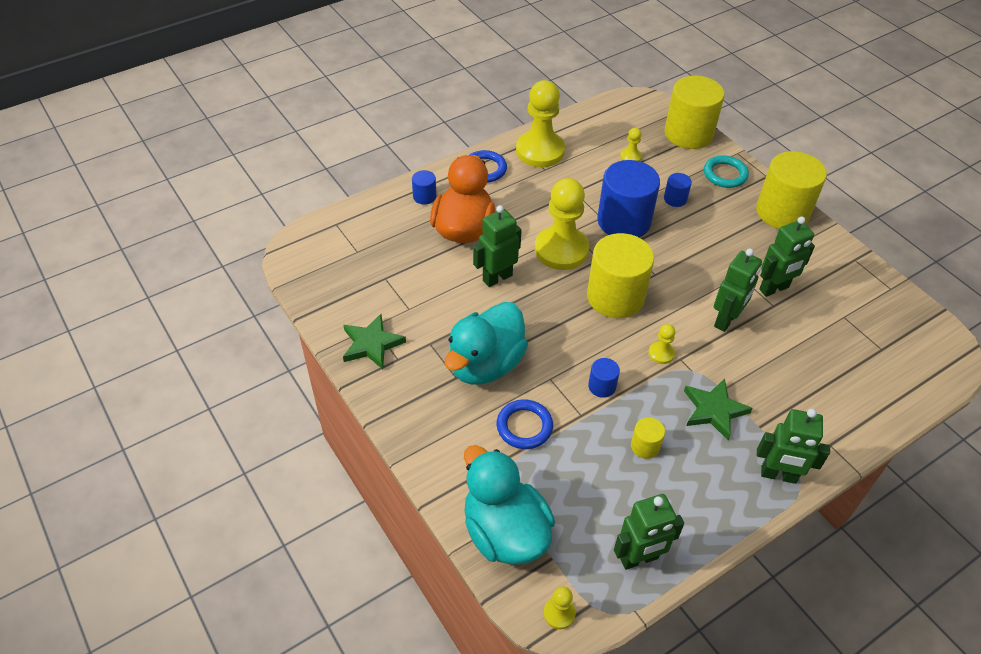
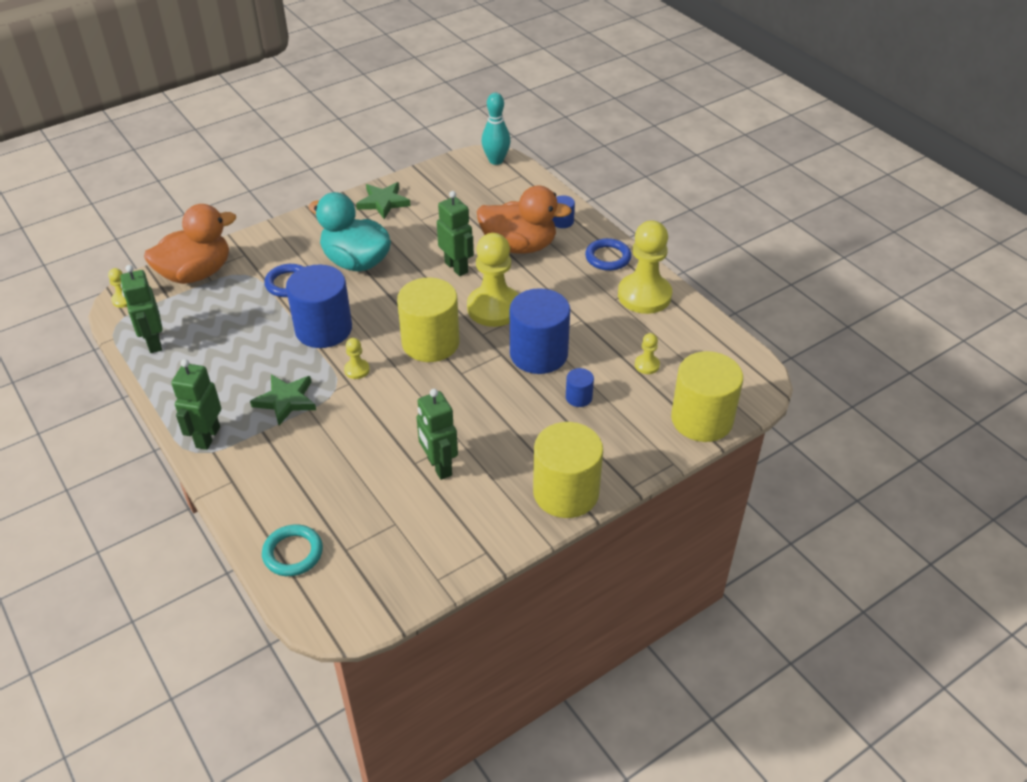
camera: 90 degrees right, 5 degrees down
(303, 244) = (496, 160): none -> turquoise bowling pin
(504, 532) = (196, 273): turquoise duck -> orange duck
(602, 386) = (323, 329): blue cylinder -> blue cylinder, size x2.25
(645, 446) = (256, 352): yellow cylinder -> none
(725, 174) = (628, 446): turquoise ring -> turquoise ring (293, 553)
(726, 320) = (395, 421): green robot -> none

